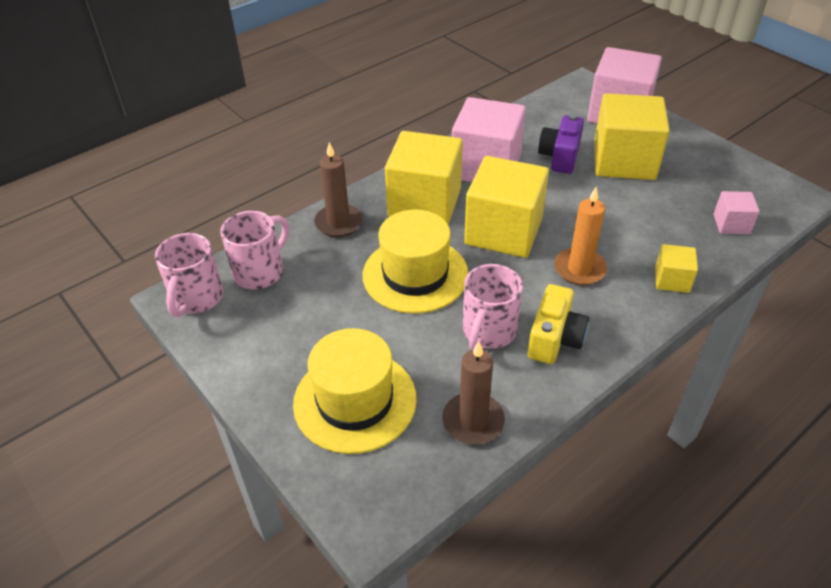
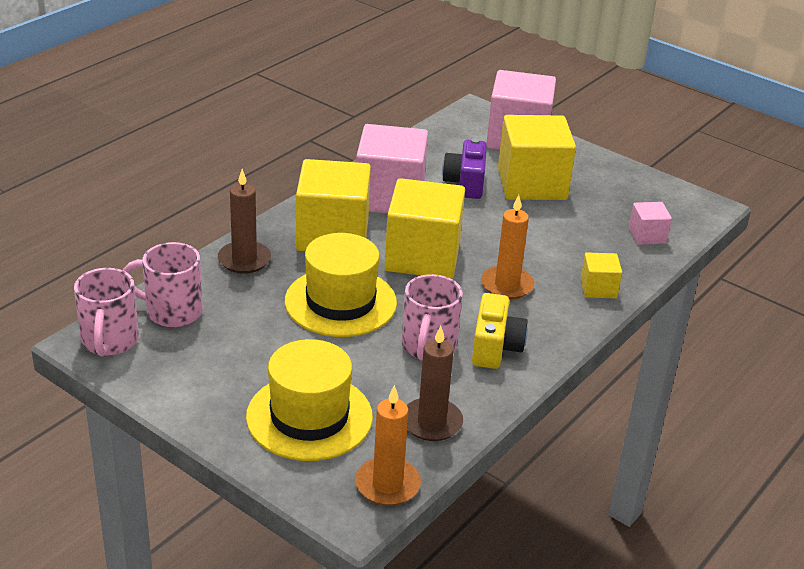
camera: 15 degrees left, 10 degrees down
(260, 272) = (172, 311): pink mug -> pink mug turned 105 degrees counterclockwise
(412, 492) = (387, 484): none -> orange candle

